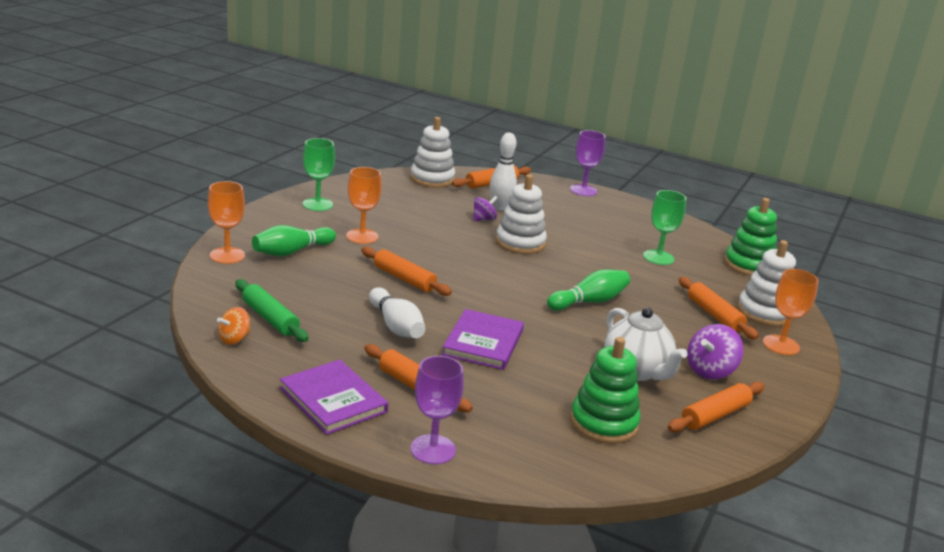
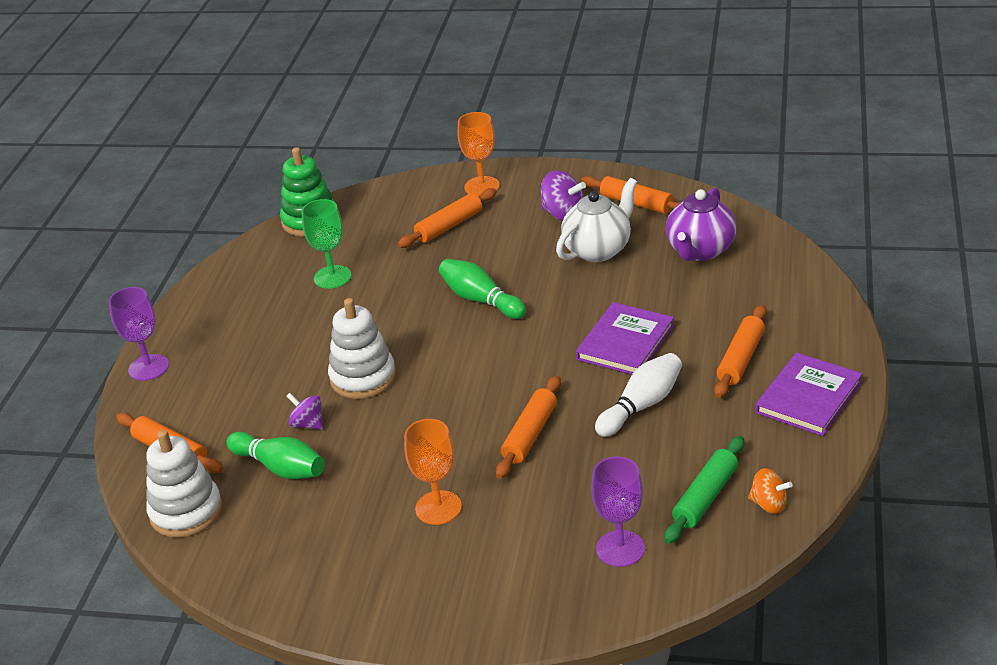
camera: 100 degrees left, 10 degrees up
(227, 255) = (586, 603): orange goblet -> none
(292, 251) = (530, 550): green bowling pin -> green bowling pin (280, 468)
(317, 204) = (360, 589): green goblet -> none
(433, 449) = (822, 322): purple goblet -> purple goblet (620, 548)
(483, 343) = (625, 342): purple book -> purple book turned 60 degrees counterclockwise
(500, 207) = (258, 421): white bowling pin -> none
(603, 423) = (700, 251): green stacking toy -> purple teapot
(764, 313) = (420, 201): white stacking toy -> none

